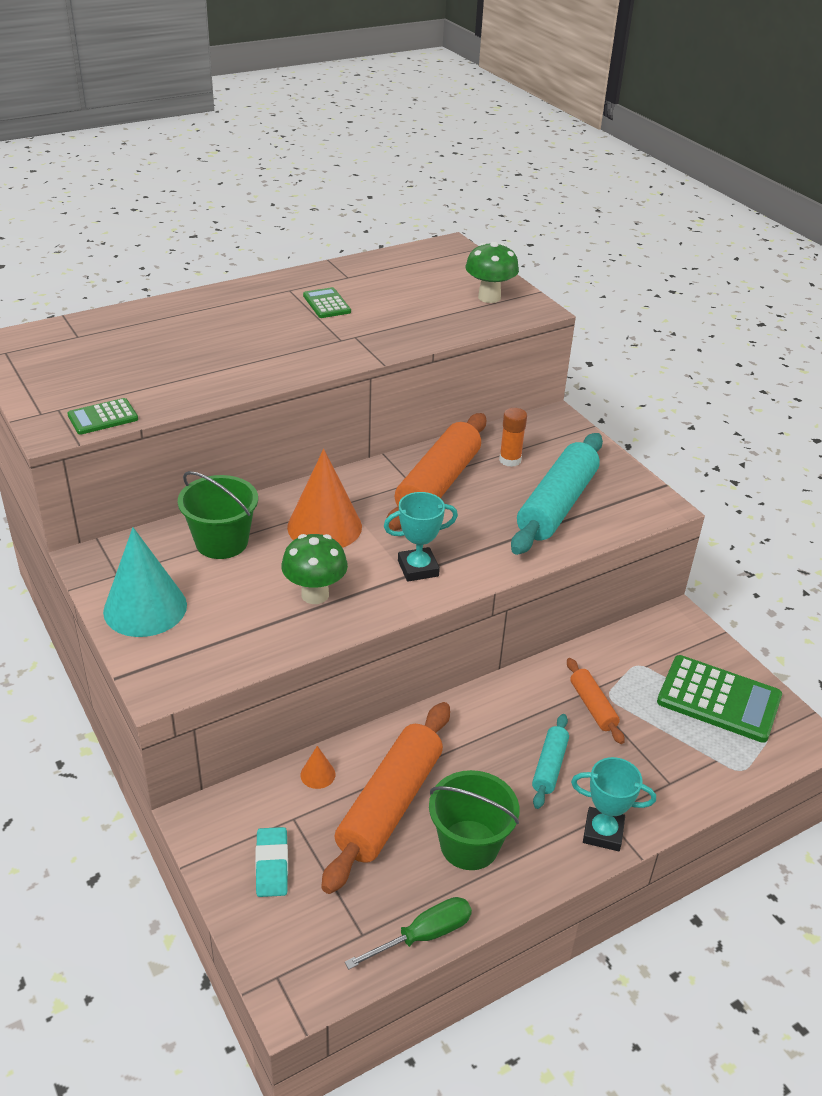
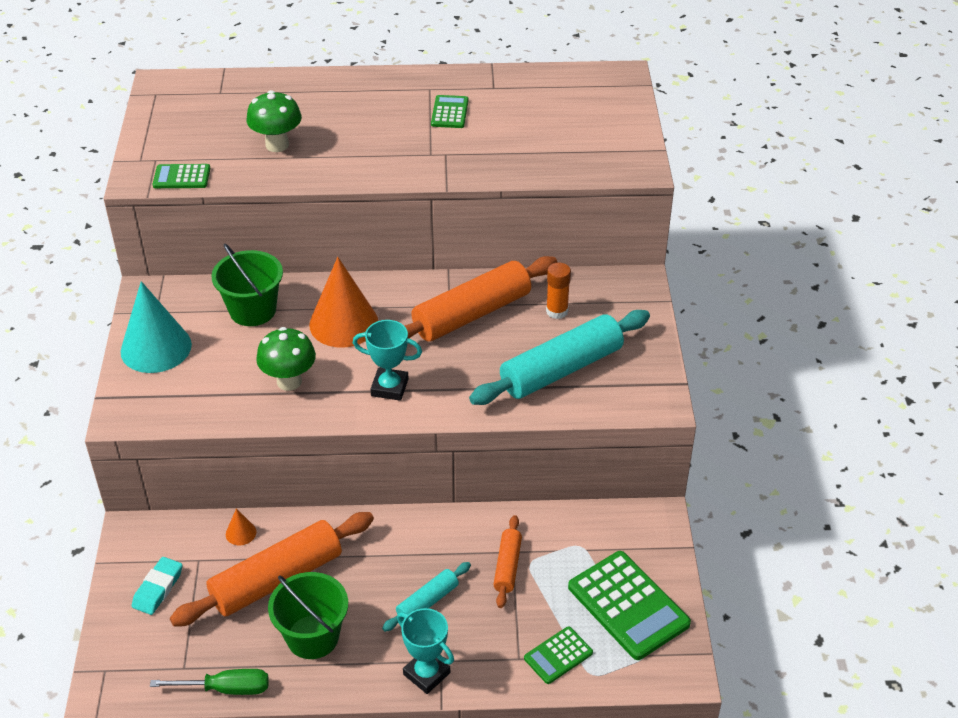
camera: 30 degrees right, 5 degrees up
(489, 297) = (606, 144): green mushroom -> green mushroom (277, 145)
(700, 766) = (558, 655): none -> green calculator

